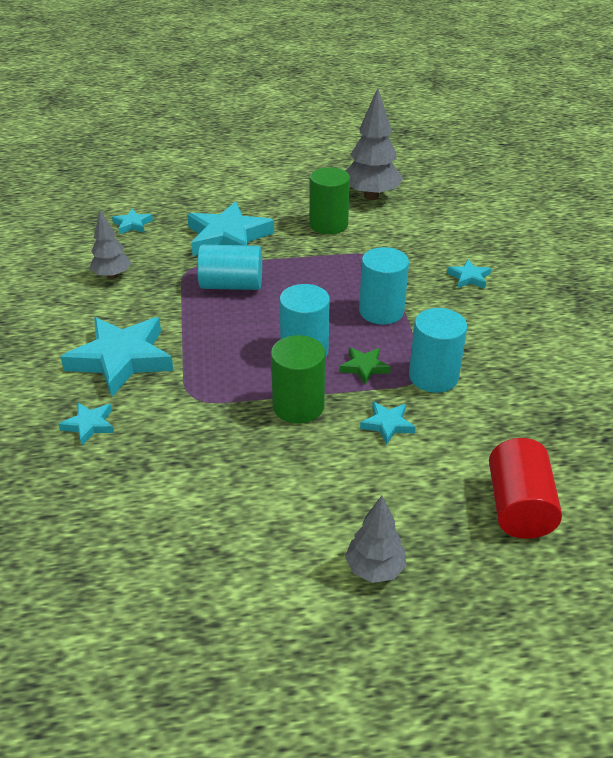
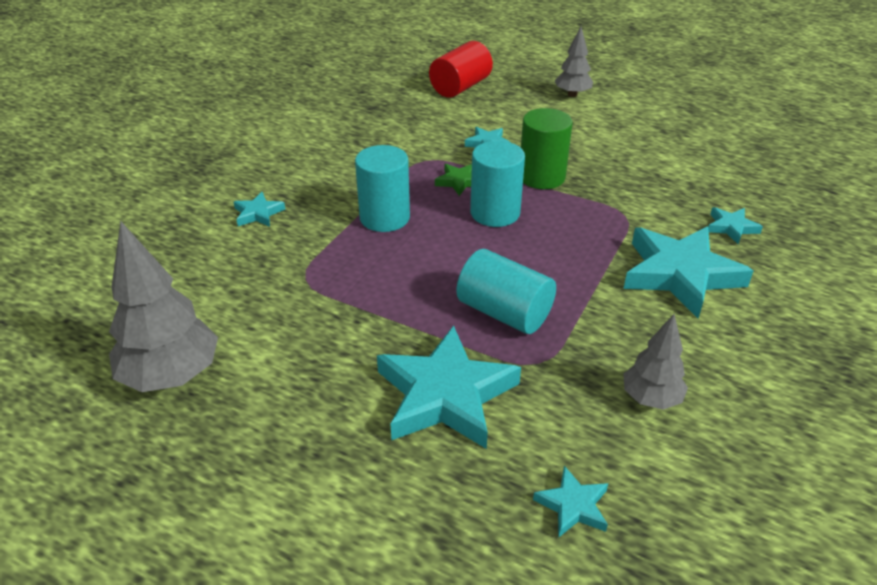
camera: 145 degrees left, 0 degrees up
(328, 224) = (294, 351): green cylinder -> none
(433, 377) = (415, 156): turquoise cylinder -> none

